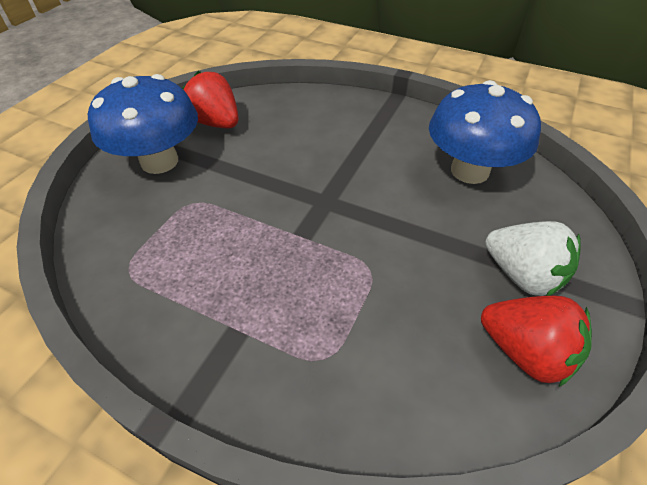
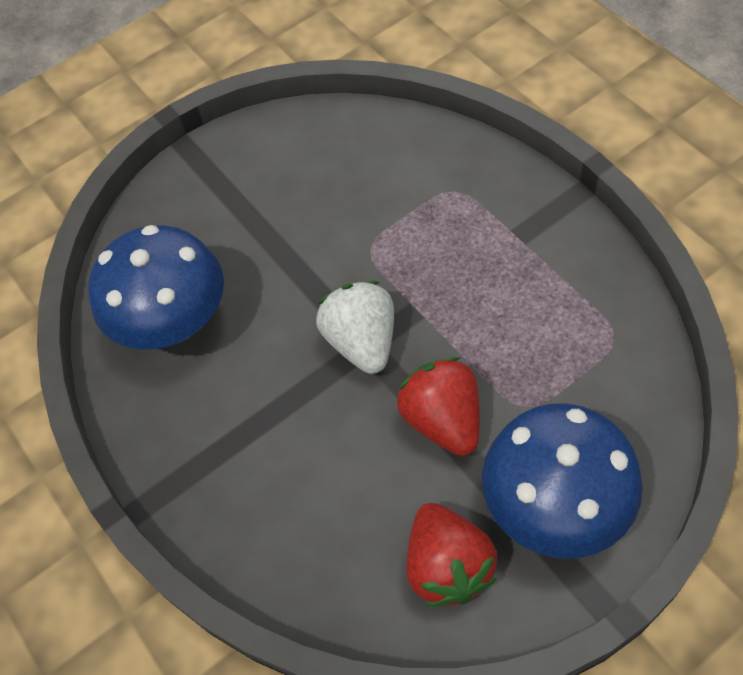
camera: 145 degrees left, 10 degrees up
(522, 275) = (242, 194): white strawberry -> white strawberry (362, 341)
(525, 351) = (299, 143): red strawberry -> red strawberry (443, 420)

